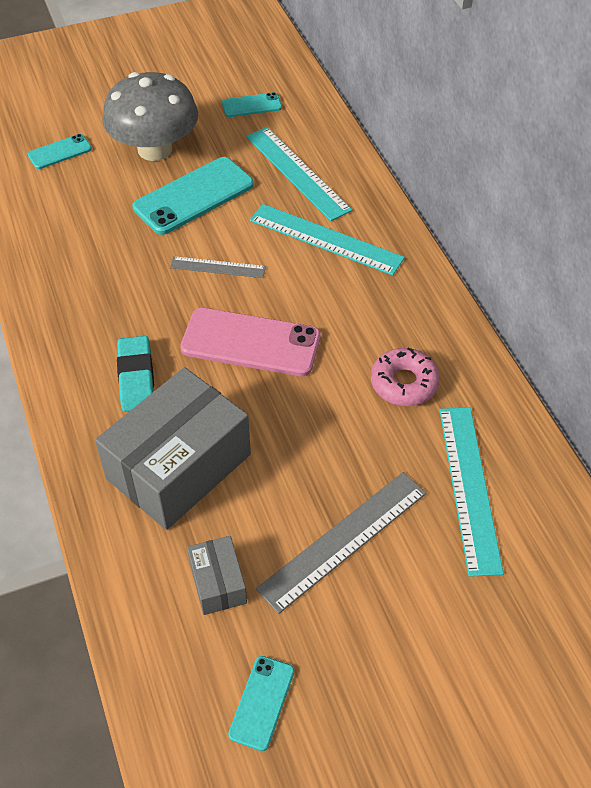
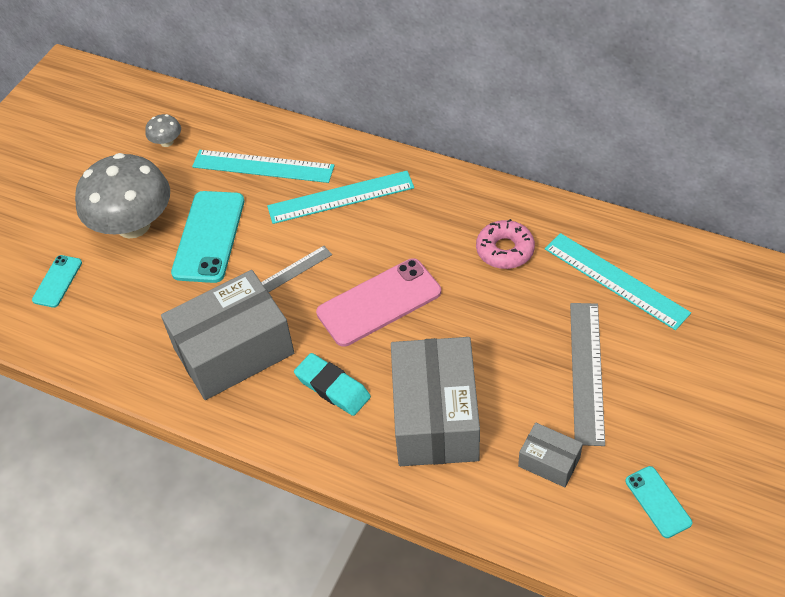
camera: 40 degrees left, 0 degrees up
(105, 293) = (234, 351): none -> grey box
(251, 105) = (166, 142): turquoise phone -> grey mushroom

